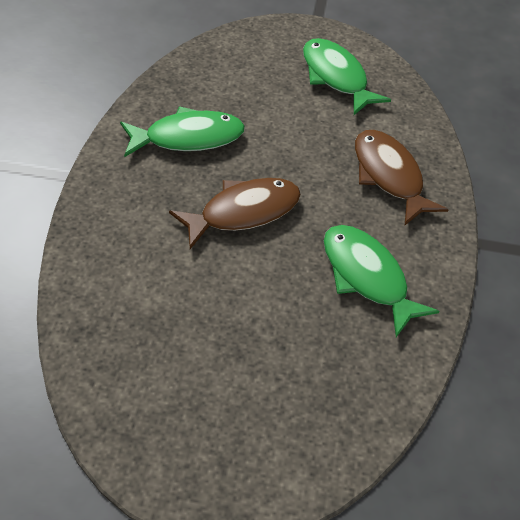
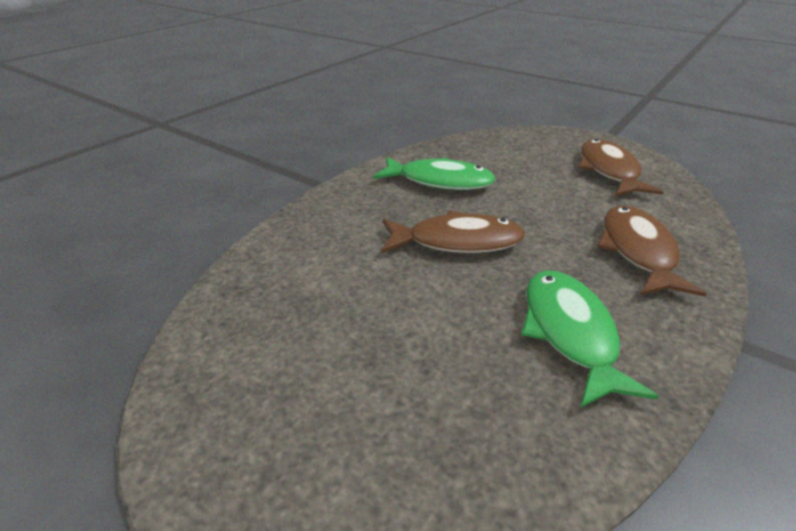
camera: 30 degrees right, 15 degrees down
(336, 77) = (609, 171): green fish -> brown fish

